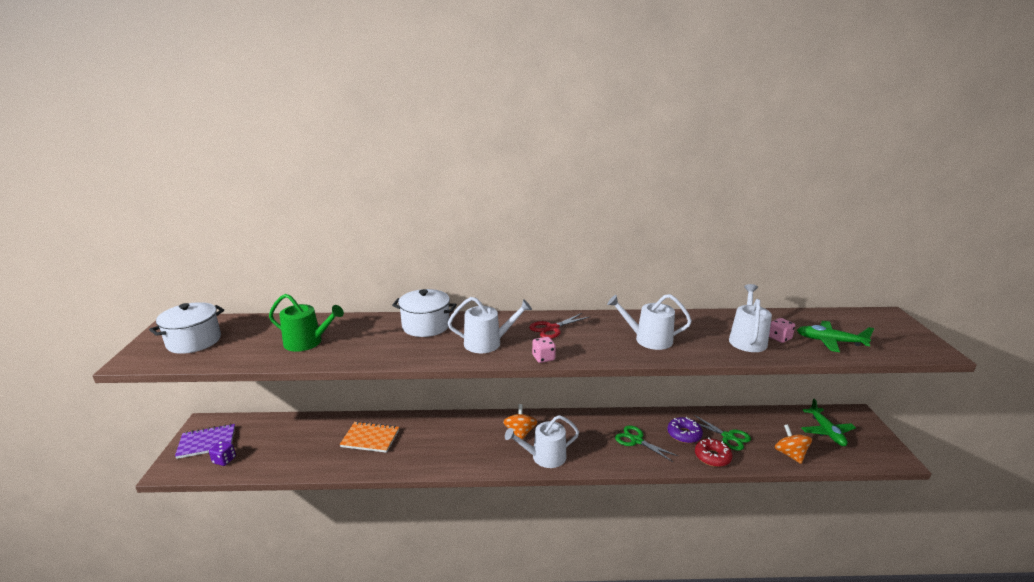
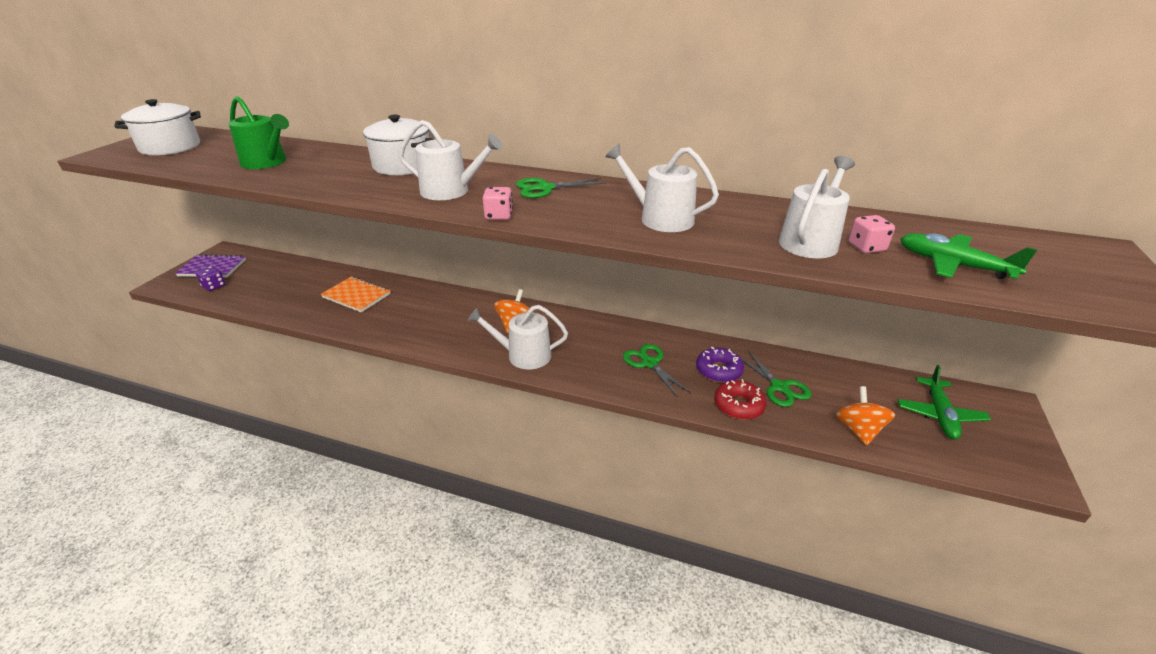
camera: 20 degrees right, 10 degrees up
(552, 328) = (545, 188): red scissors -> green scissors

